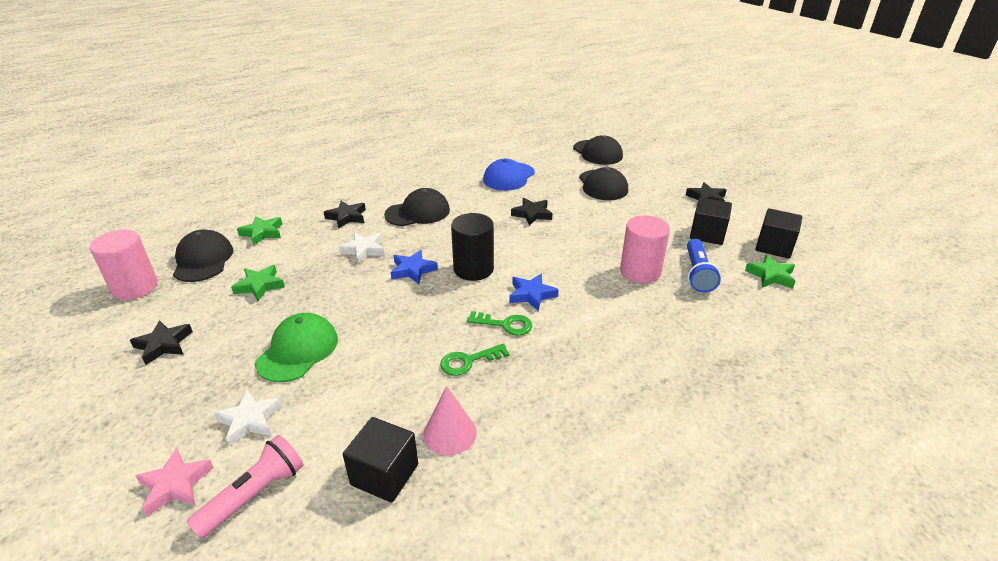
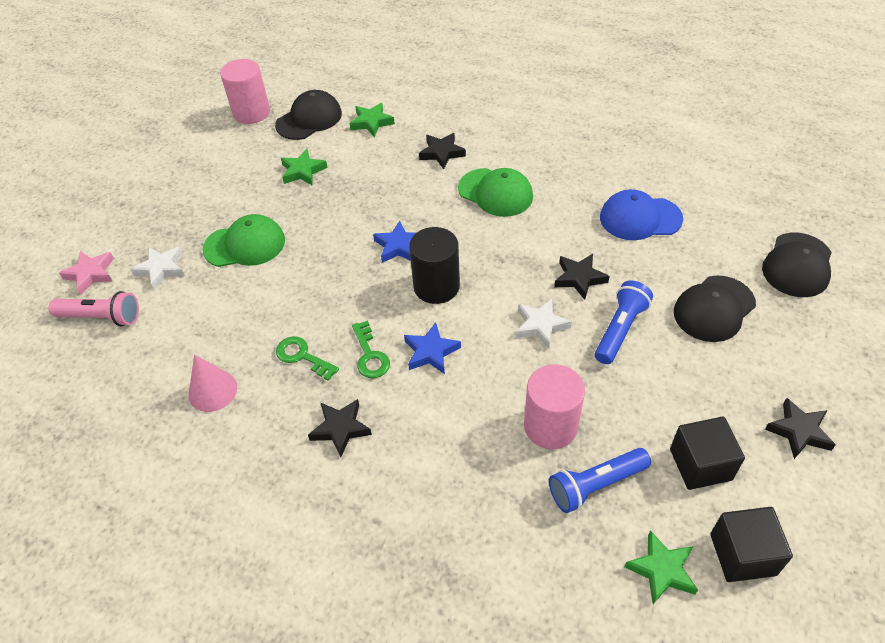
camera: 60 degrees right, 15 degrees up
(163, 345) = (204, 173): black star -> black star (340, 429)
(363, 250) = (401, 196): white star -> white star (540, 325)
(384, 474) = (152, 375): black cube -> none
(418, 212) = (495, 192): black cap -> green cap
(588, 218) = (620, 329): none -> blue flashlight

